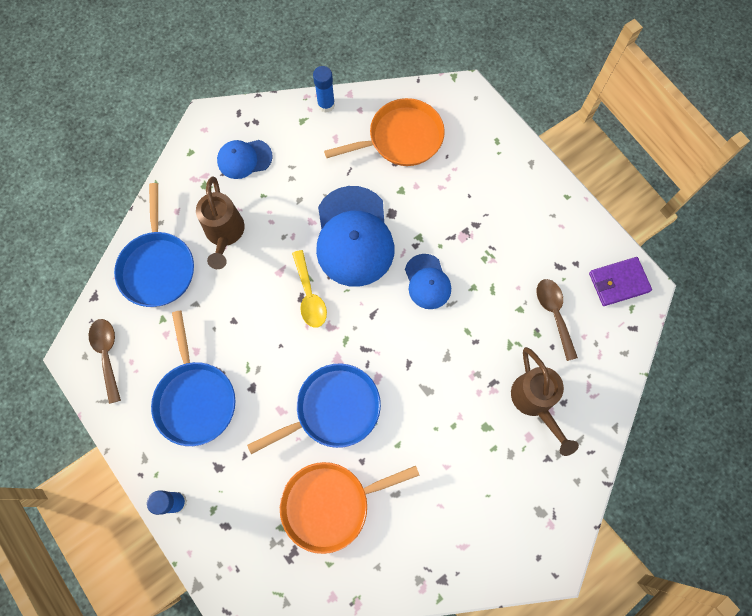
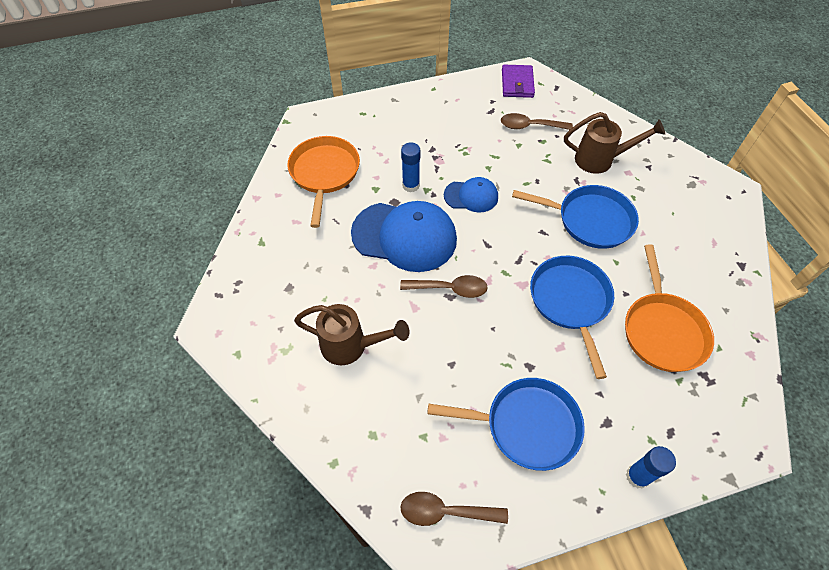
camera: 70 degrees left, 15 degrees down
(158, 267) = (359, 425): blue pan -> blue pan (590, 220)
(244, 159) = (275, 304): blue cap -> none
(309, 296) = (450, 289): yellow spoon -> brown spoon
(326, 105) = (256, 218): blue glue stick -> blue glue stick (411, 185)

